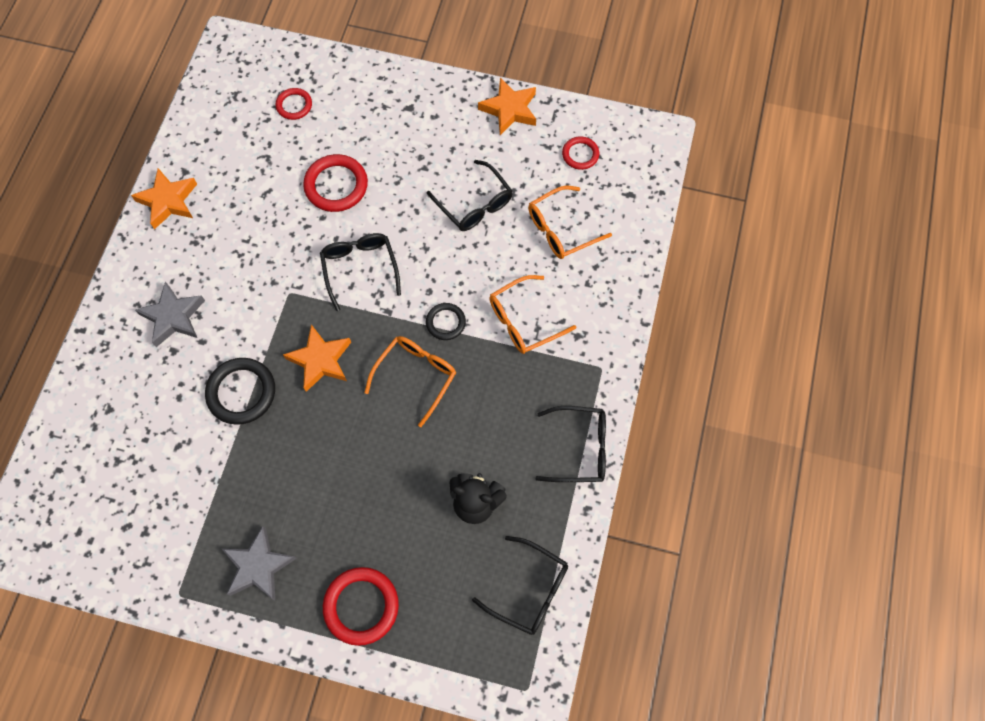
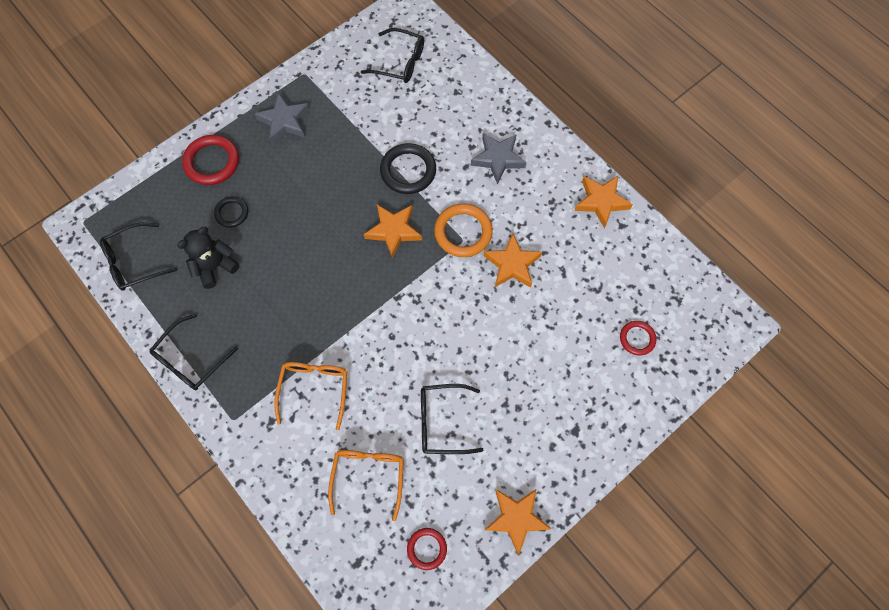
camera: 125 degrees right, 0 degrees up
(280, 298) = (463, 232): none -> orange ring
(287, 236) = (512, 264): none -> orange star
(336, 185) = (534, 325): red ring -> none
(360, 268) = (447, 299): black glasses -> black glasses (400, 62)
(416, 376) = (332, 285): orange glasses -> none
(446, 322) = (357, 332): black ring -> black ring (232, 213)

